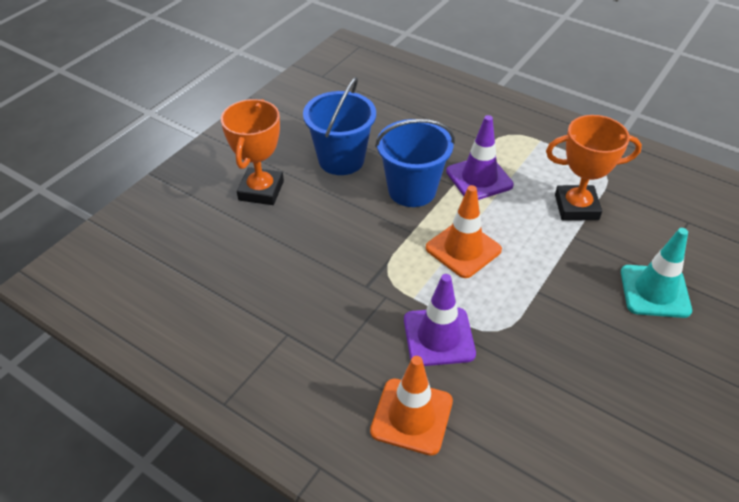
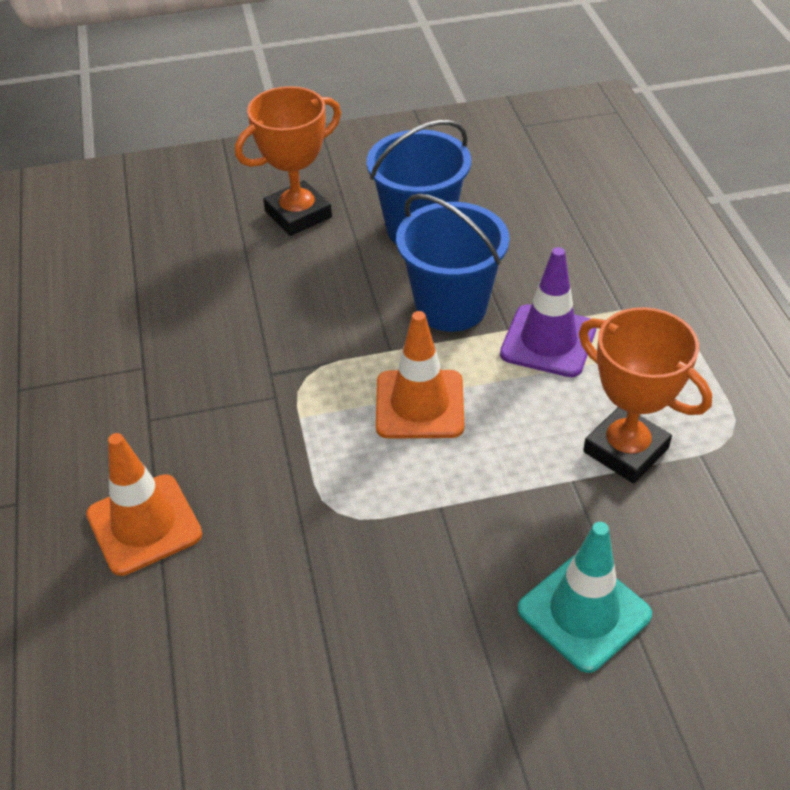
camera: 45 degrees right, 0 degrees up
(439, 337) = (270, 473): purple traffic cone -> none

